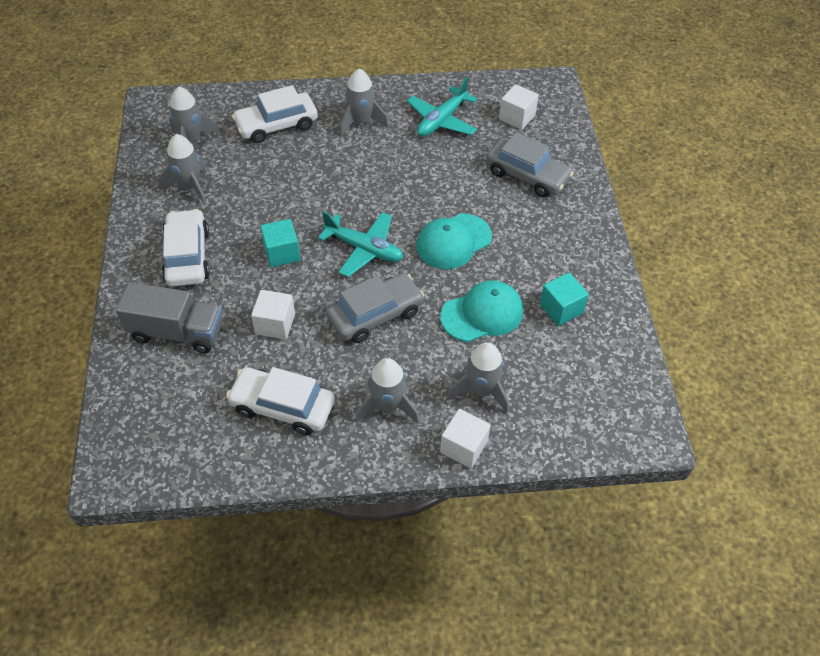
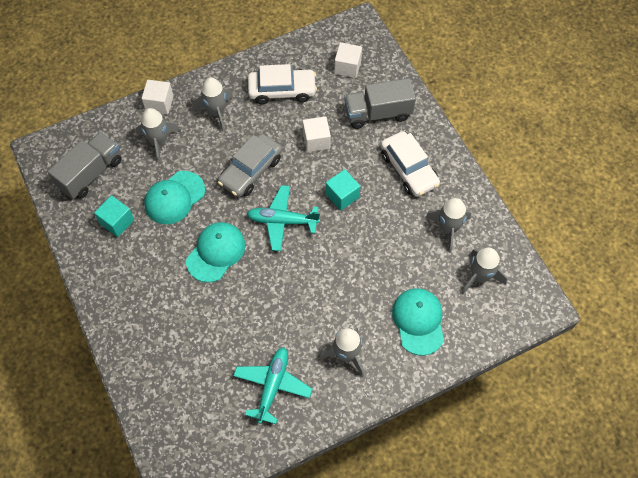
camera: 160 degrees right, 10 degrees up
(276, 125) = (418, 321): white car -> turquoise cap
(517, 117) = (202, 418): white cube -> white cube (347, 67)
(527, 175) = (173, 346): grey car -> none
(584, 378) = (90, 173): none -> grey truck

